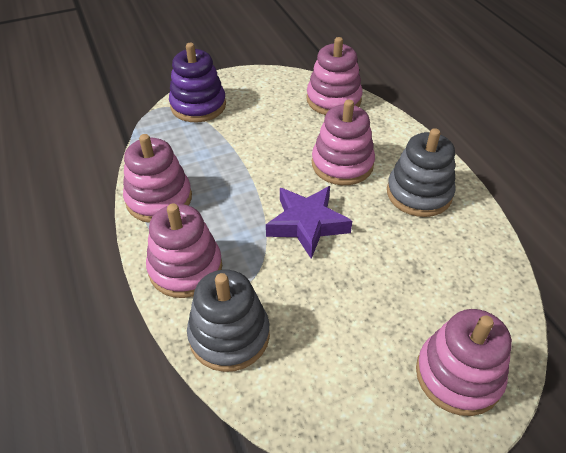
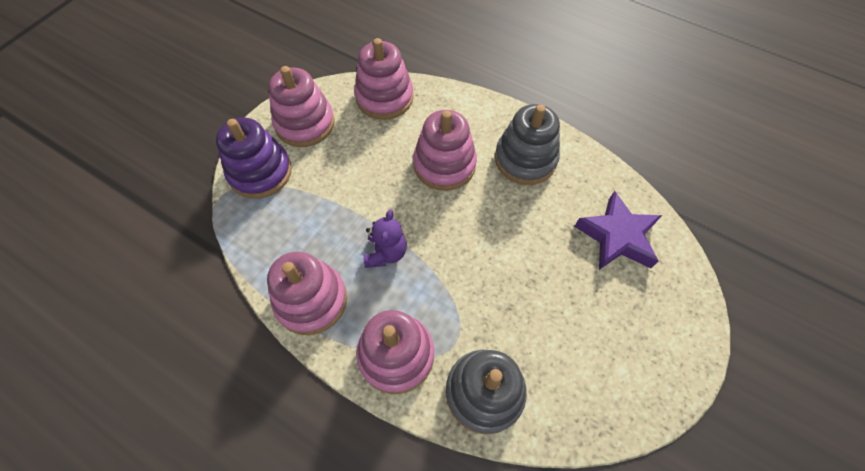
camera: 35 degrees left, 15 degrees up
(240, 198) = (386, 253): none -> purple teddy bear
(307, 224) = (462, 244): purple star -> purple star (617, 236)
(458, 375) = (664, 307): pink stacking toy -> pink stacking toy (305, 123)

